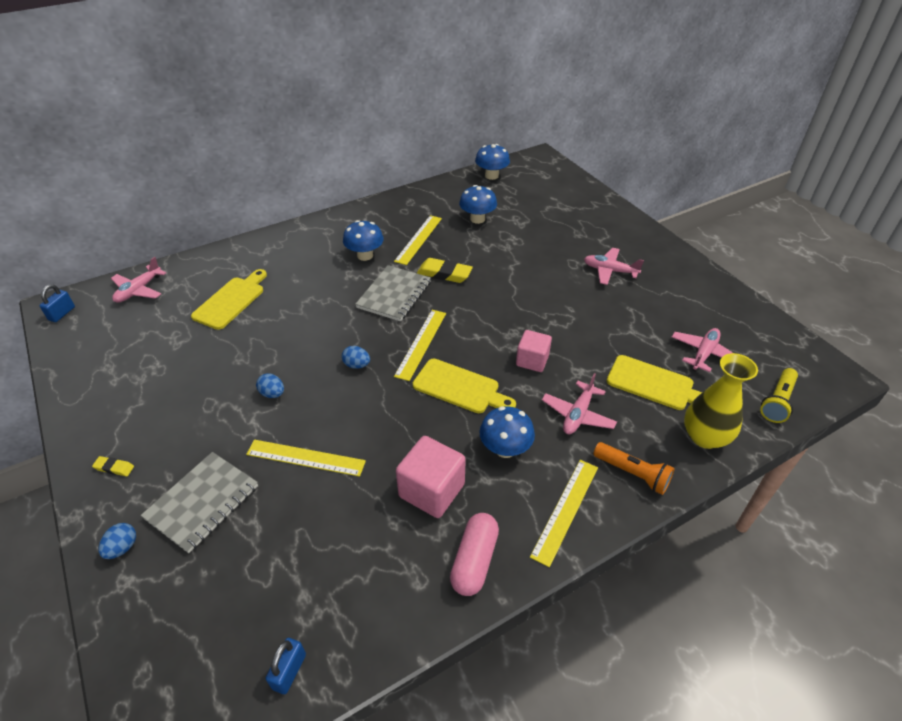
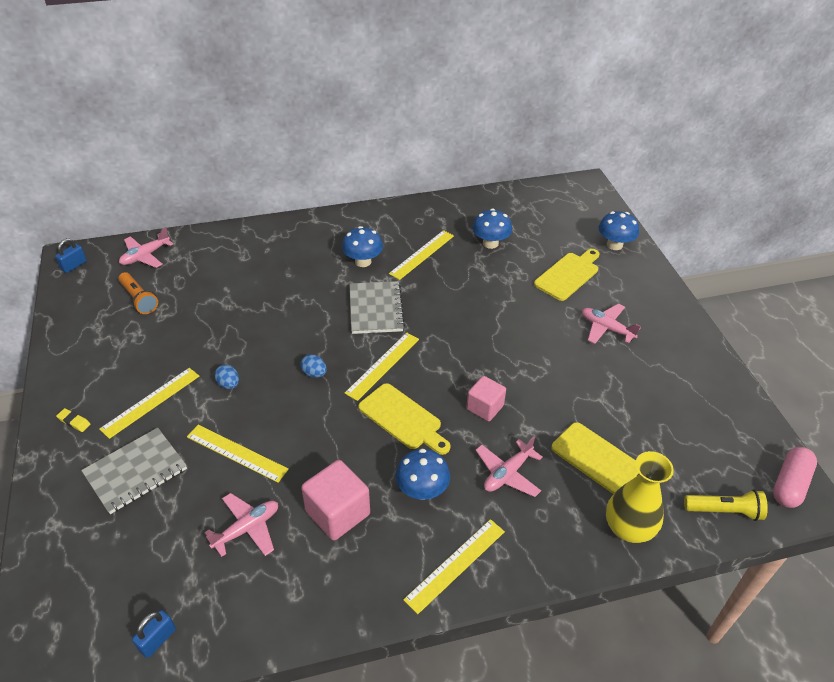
camera: 15 degrees right, 0 degrees up
(122, 547) = (59, 495): blue egg -> none
(195, 429) = (151, 402): none -> yellow ruler
(231, 301) = (223, 284): yellow cutting board -> yellow cutting board (568, 275)
(394, 295) = (376, 309): grey notebook -> grey notebook turned 45 degrees counterclockwise
(444, 274) = (433, 297): yellow eraser -> none
(474, 560) = (351, 589): pink capsule -> pink capsule (790, 484)
(491, 176) = (524, 197): blue mushroom -> blue mushroom (614, 245)
(633, 474) = (537, 547): orange flashlight -> orange flashlight (139, 299)
(703, 354) = (668, 441): pink plane -> pink plane (247, 529)
(777, 402) = (724, 511): yellow flashlight -> yellow flashlight turned 135 degrees counterclockwise

